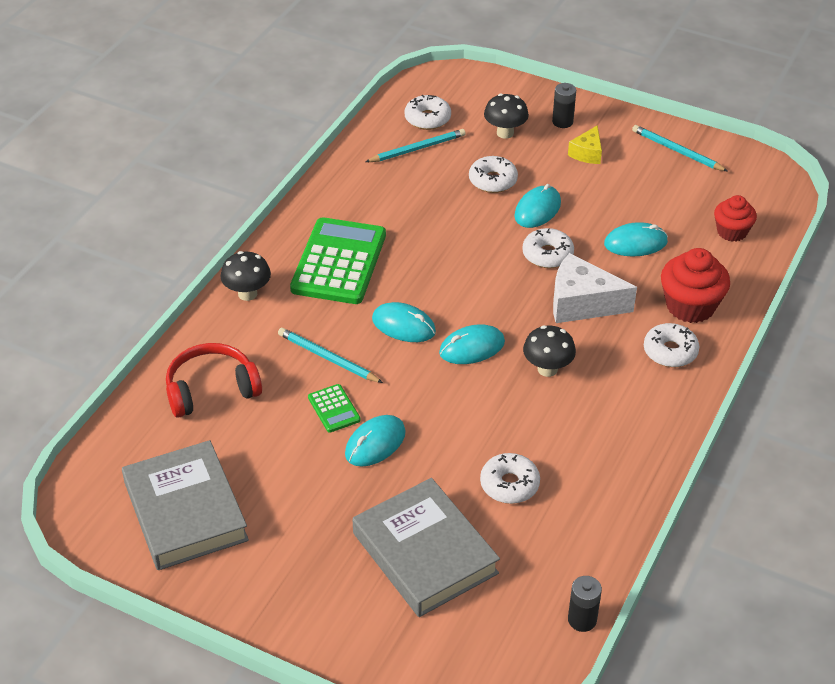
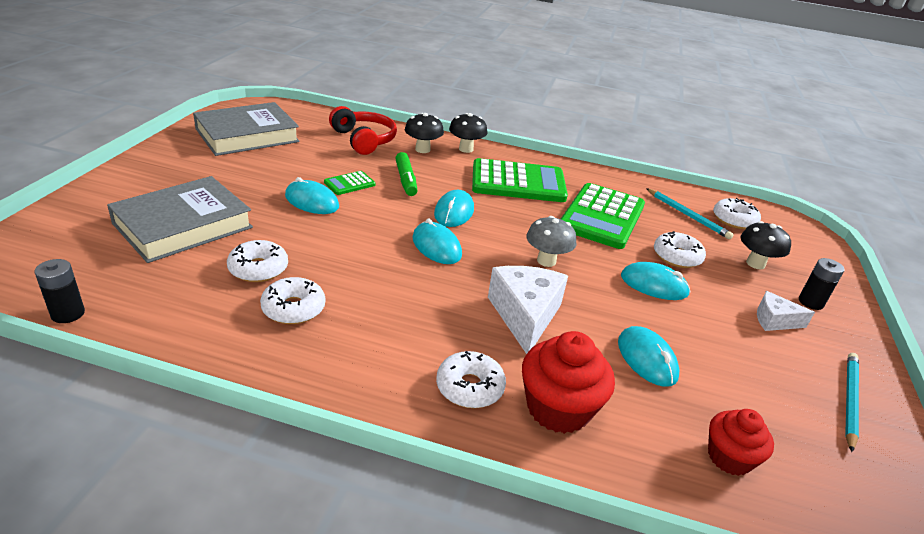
camera: 75 degrees right, 10 degrees down
(327, 358) = (405, 180): turquoise pencil -> green marker
(417, 212) = (602, 217): none -> green calculator
(498, 272) = (546, 261): none -> grey mushroom
(547, 254) = (589, 291): white donut -> white donut (293, 308)
(547, 369) = (418, 291): black mushroom -> black mushroom (422, 149)
(587, 153) = (774, 320): yellow cheese -> white cheese

